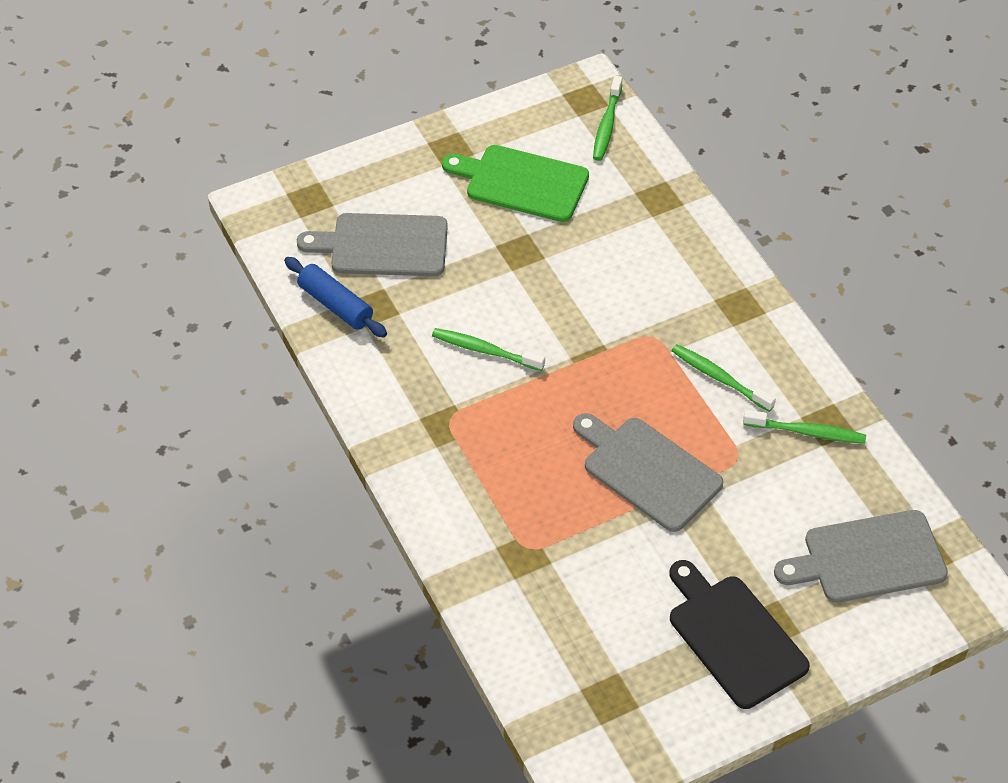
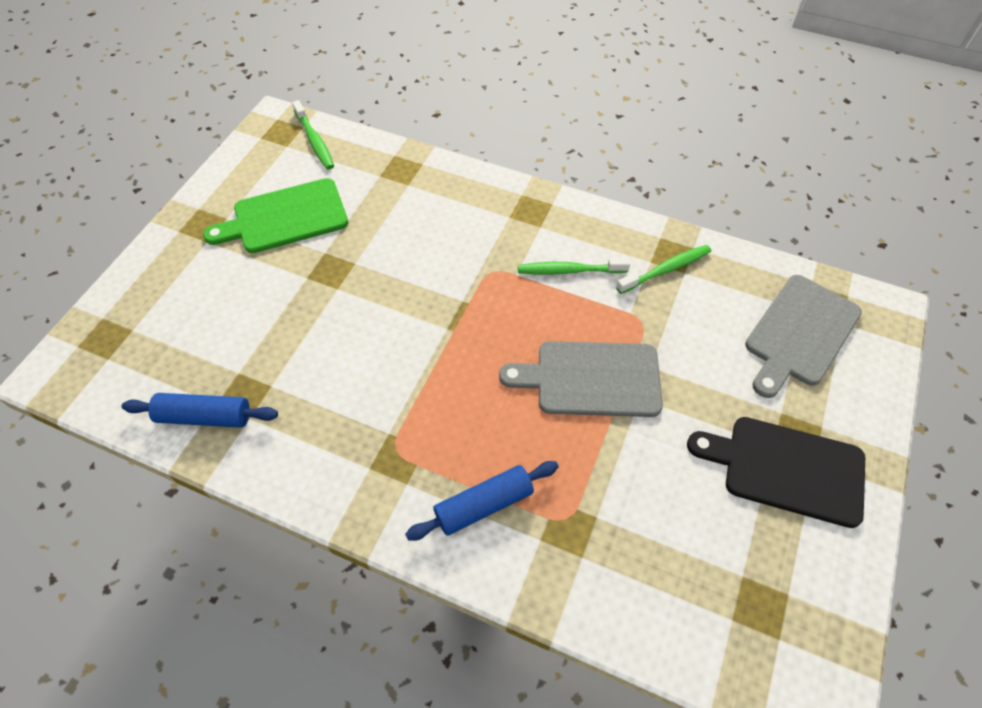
camera: 40 degrees left, 5 degrees up
(383, 245) = (207, 336): grey cutting board -> none
(477, 498) = (484, 505): none -> blue rolling pin
(485, 350) = (373, 368): green toothbrush -> none

